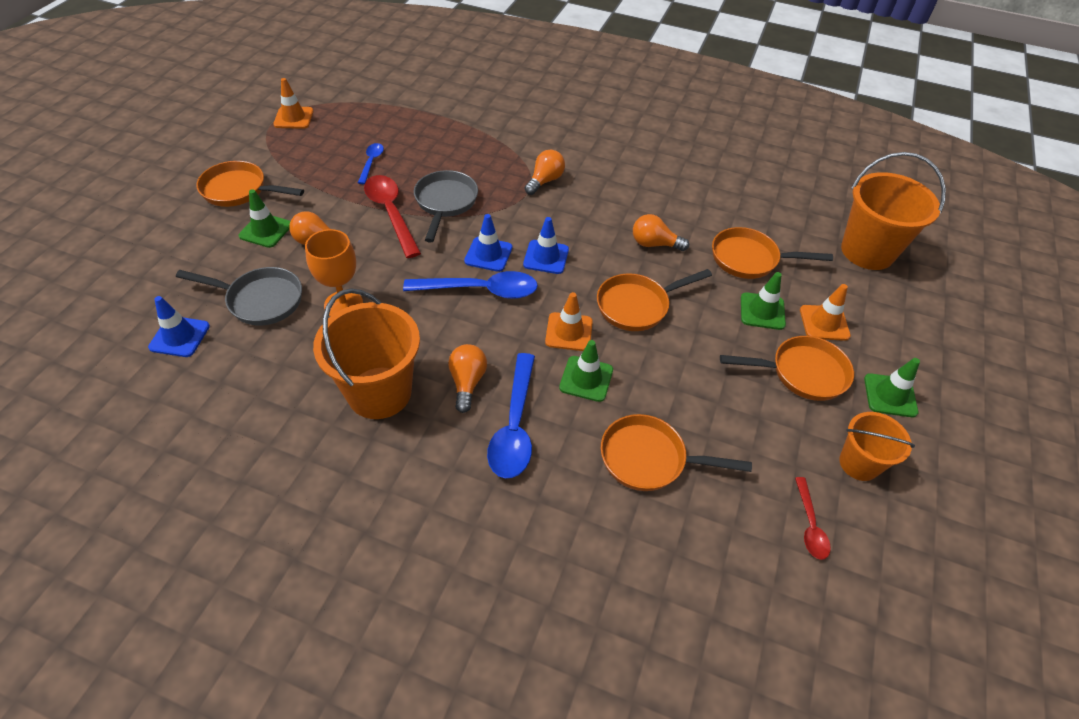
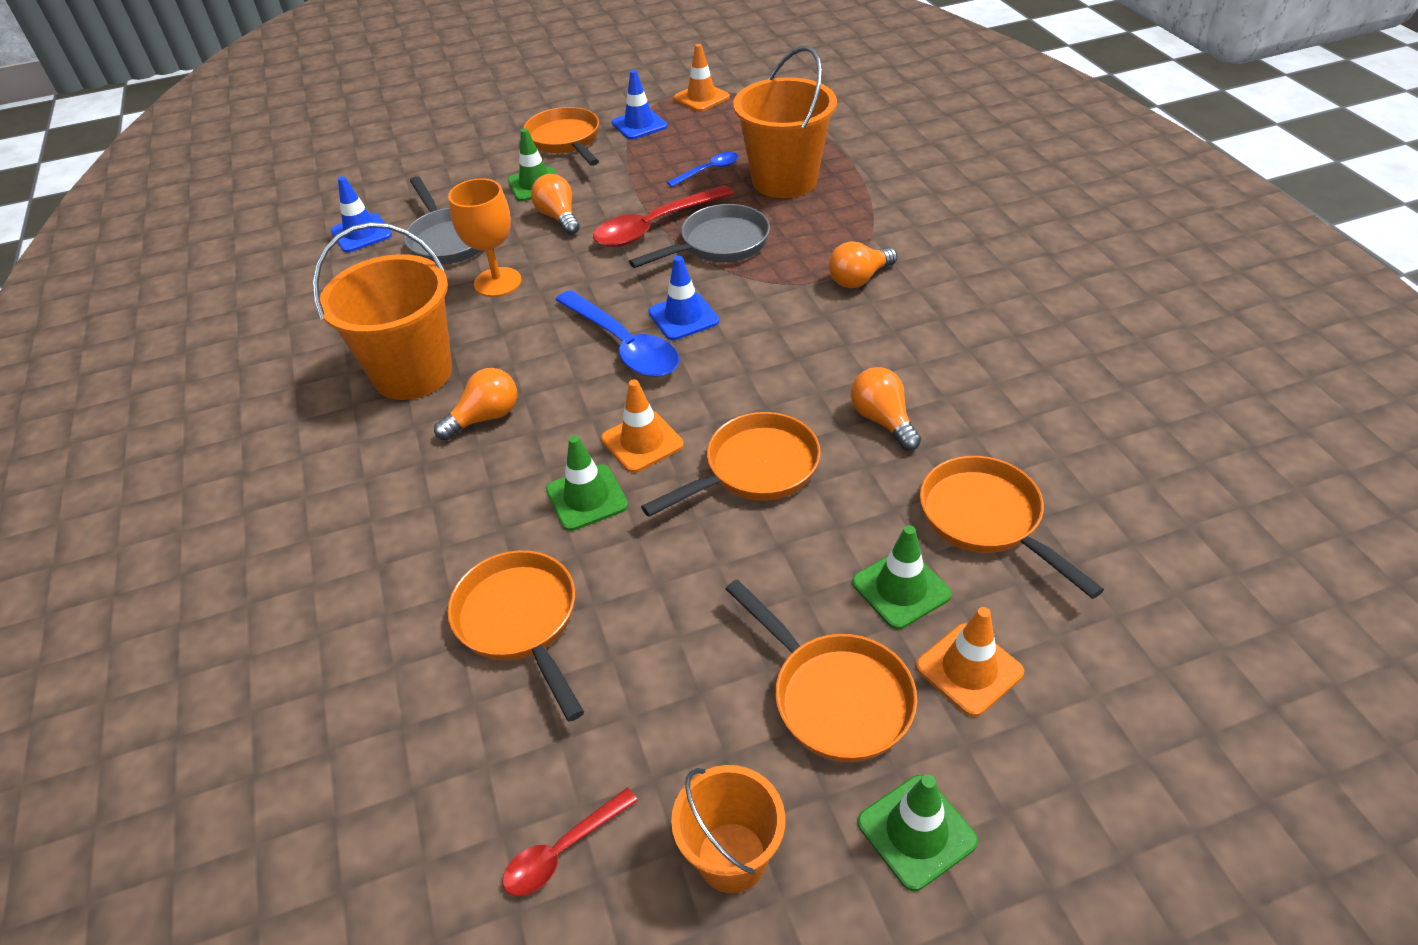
camera: 55 degrees right, 5 degrees down
(391, 213) = (655, 226): red spoon -> red spoon turned 150 degrees counterclockwise
(514, 426) = (461, 486): blue spoon -> none
(545, 181) = (859, 279): orange light bulb -> orange light bulb turned 150 degrees clockwise
(546, 257) = (736, 355): blue traffic cone -> blue traffic cone (639, 125)
(637, 306) = (754, 469): orange pan -> orange pan turned 120 degrees clockwise
(867, 251) = (1208, 641): orange bucket -> orange bucket (784, 180)

